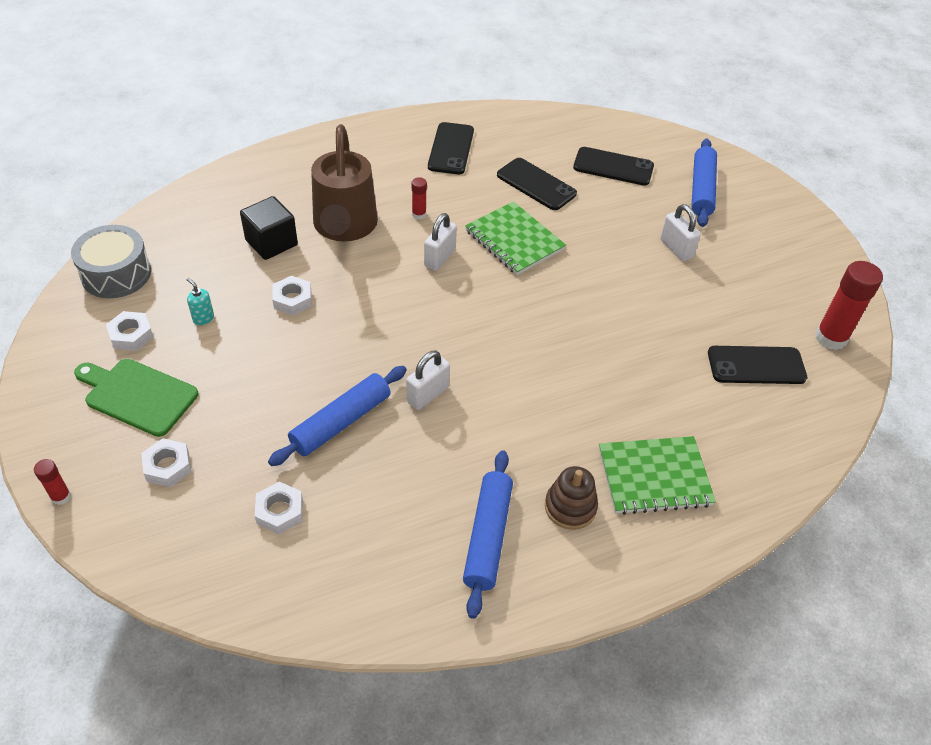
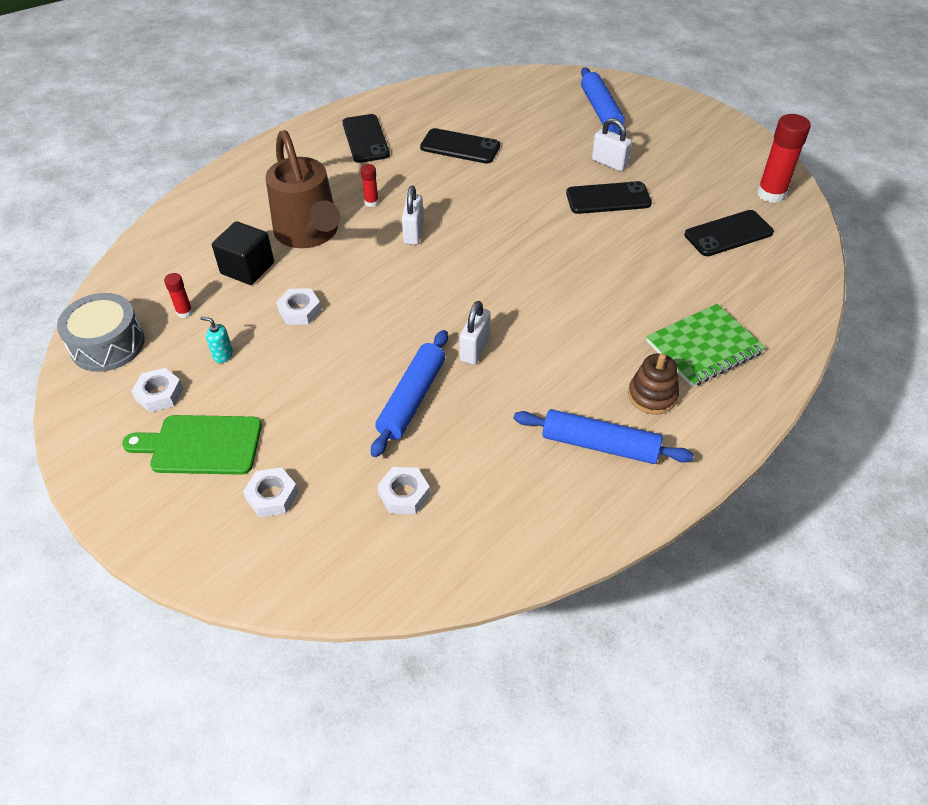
camera: 20 degrees left, 0 degrees up
(61, 497) = (181, 563): red glue stick -> red glue stick (184, 312)
(487, 536) = (599, 445): blue rolling pin -> blue rolling pin turned 60 degrees counterclockwise
(514, 240) = (470, 198): green notebook -> none
(613, 167) = (517, 114): black phone -> black phone (608, 198)

